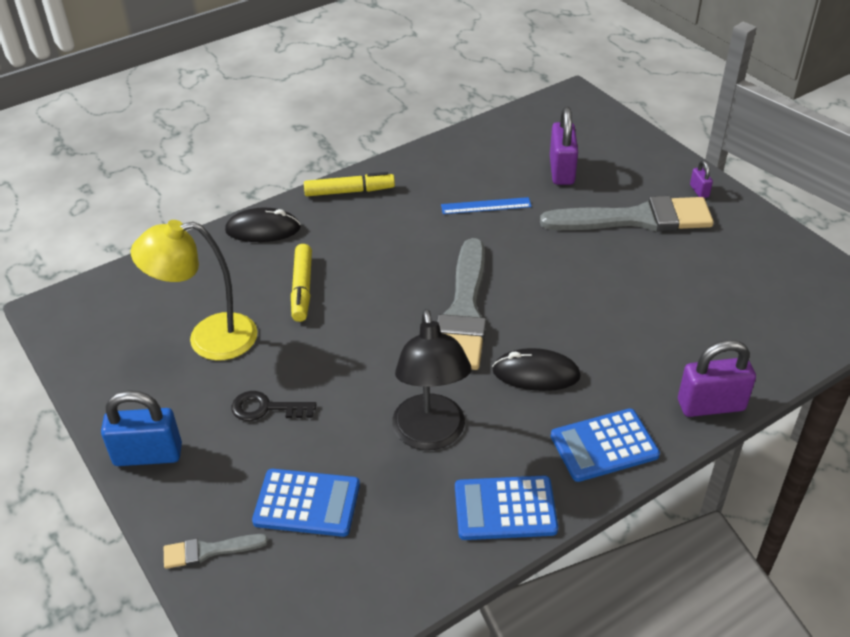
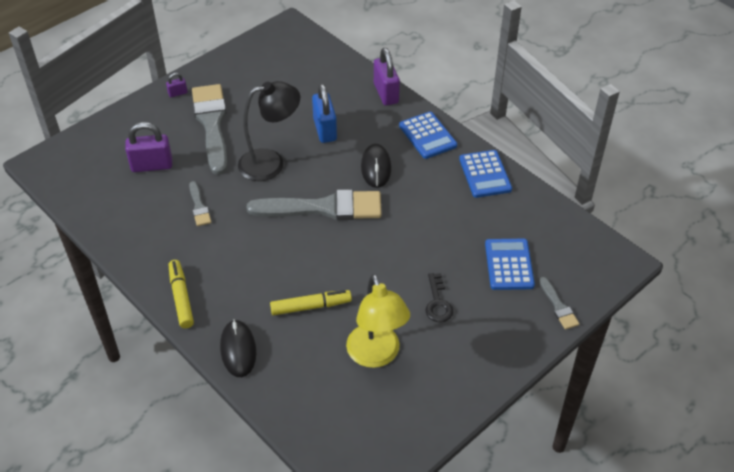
camera: 100 degrees left, 5 degrees up
(148, 455) = (496, 361): blue padlock -> blue padlock (325, 130)
(431, 435) = (439, 212): black lamp -> black lamp (271, 163)
(486, 206) = (199, 206): blue ruler -> grey brush

